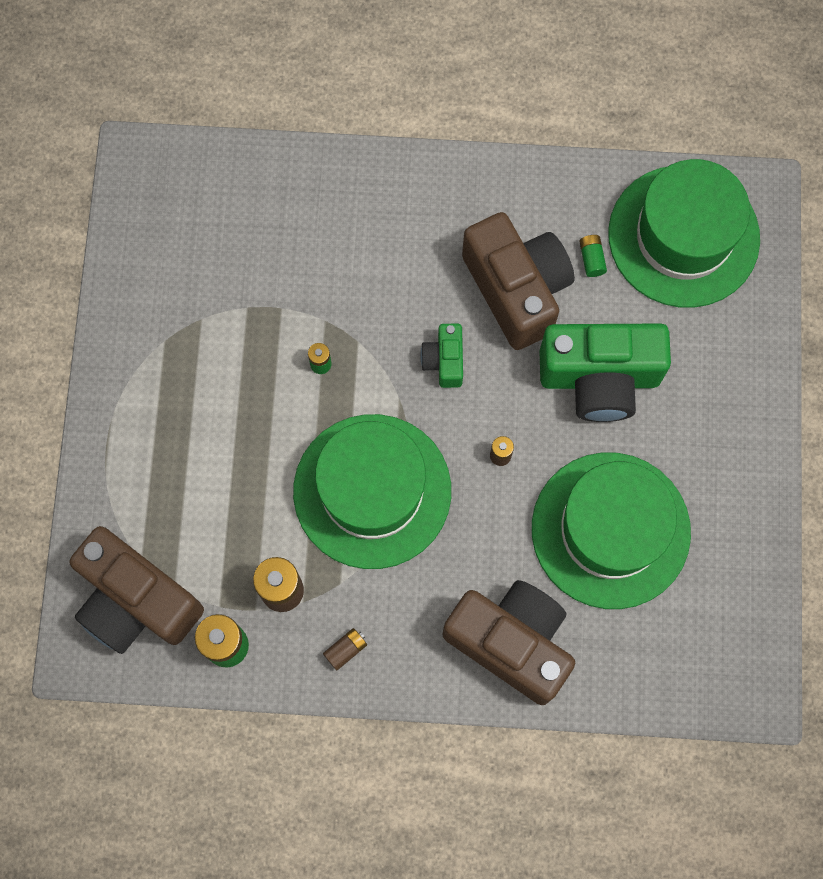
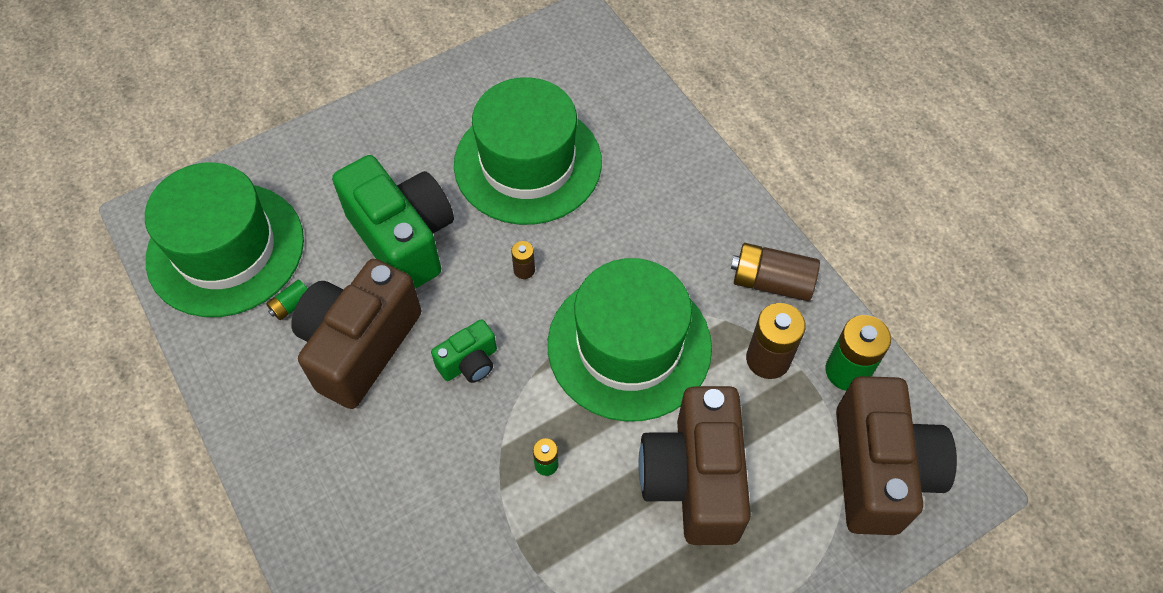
camera: 125 degrees left, 15 degrees down
(345, 650) = (771, 282): brown battery -> brown battery, size x1.96
(511, 642) = (667, 177): brown camera -> brown camera (694, 479)

